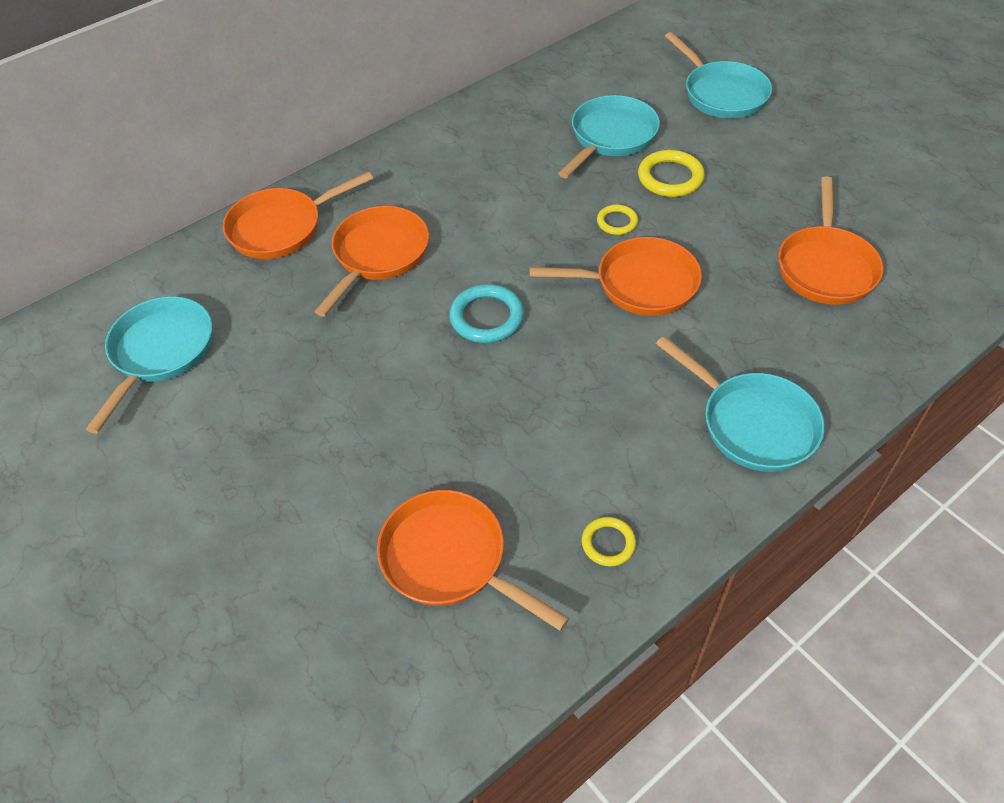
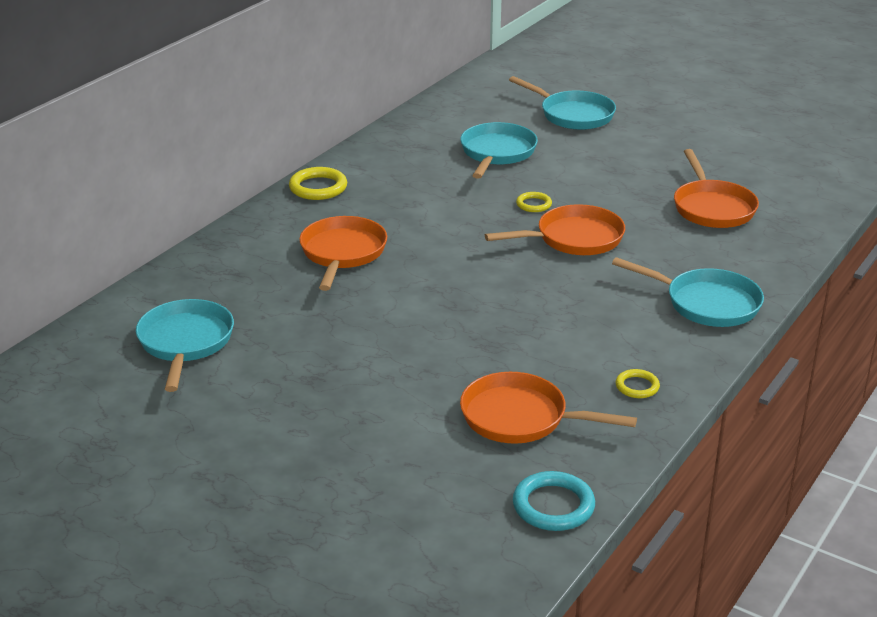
camera: 20 degrees left, 20 degrees down
(281, 228) = (241, 248): orange pan -> none
(486, 317) = (461, 277): turquoise ring -> turquoise ring (553, 506)
(670, 177) = (561, 172): yellow ring -> yellow ring (318, 187)

